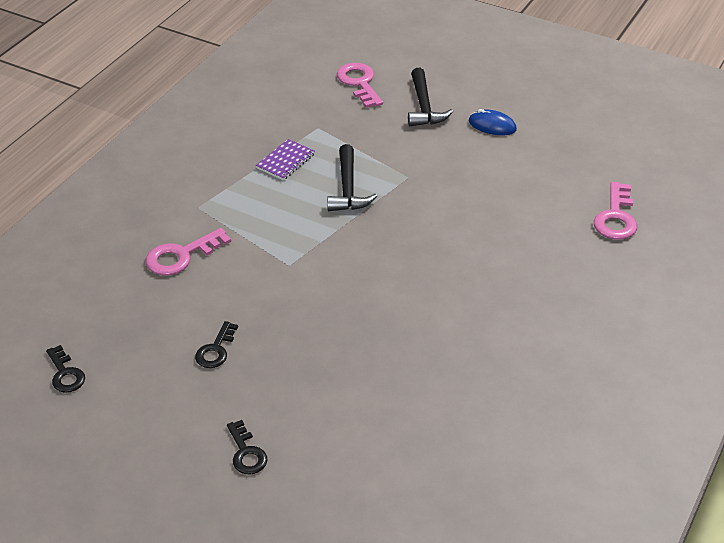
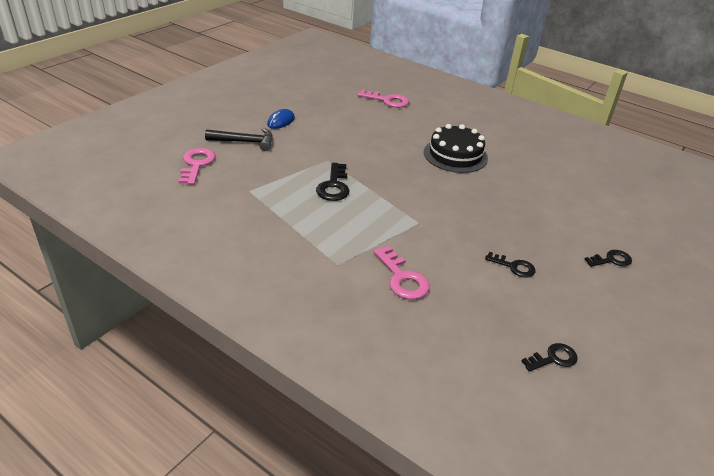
camera: 85 degrees left, 5 degrees down
(286, 161) = (289, 211): purple notebook -> none
(348, 188) = (334, 186): black hammer -> black key
(359, 83) = (197, 164): pink key -> pink key turned 105 degrees clockwise
(472, 297) = (455, 155): none -> black cake

